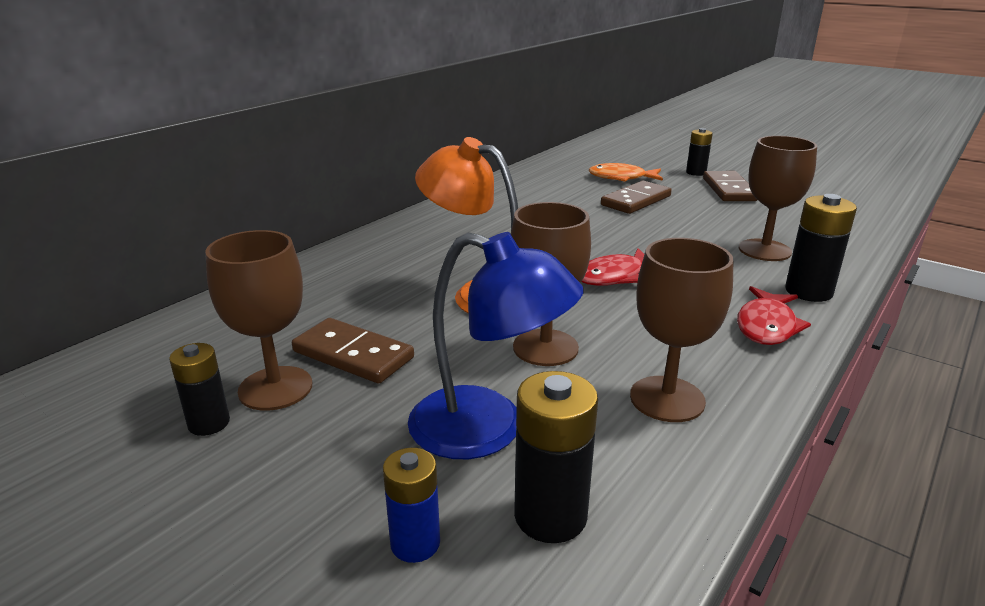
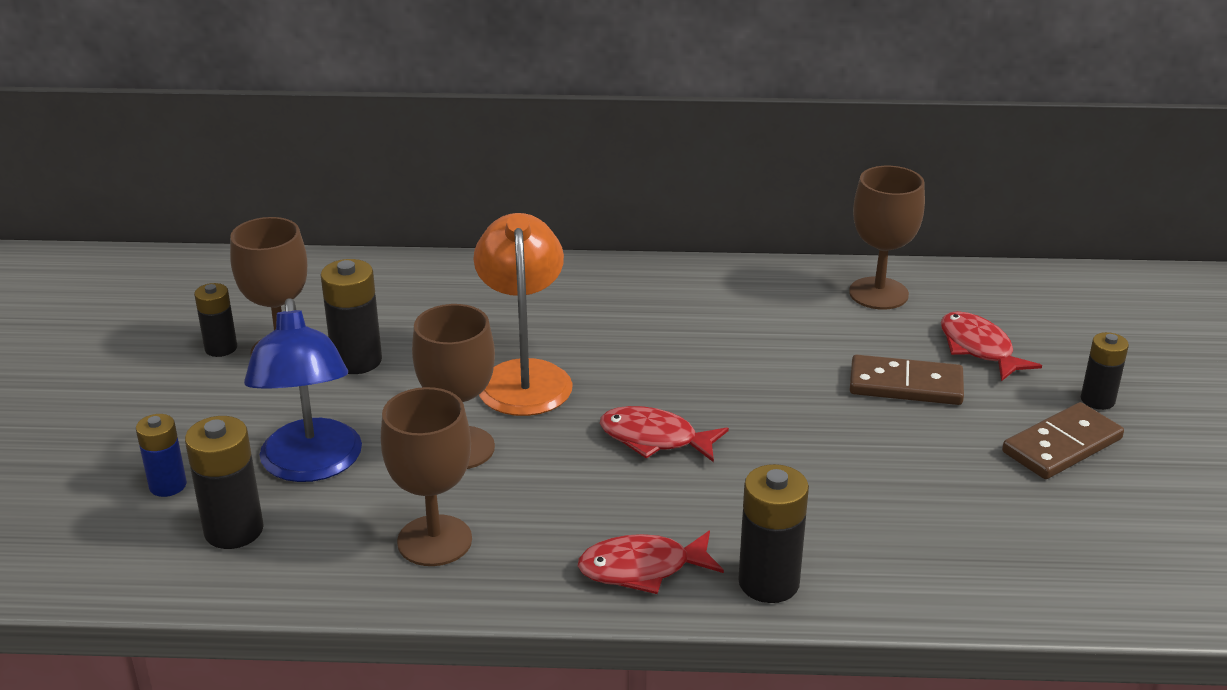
camera: 55 degrees right, 5 degrees up
(353, 355) = (357, 361): brown domino -> black battery
(621, 178) = (979, 348): orange fish -> red fish
(764, 250) = (861, 524): brown goblet -> brown goblet (878, 293)

